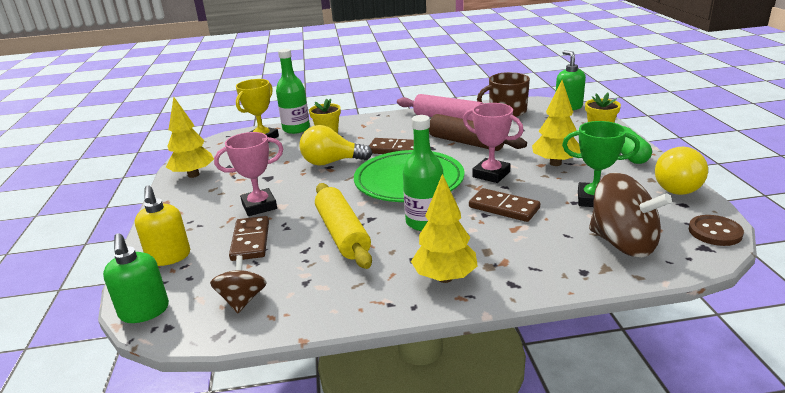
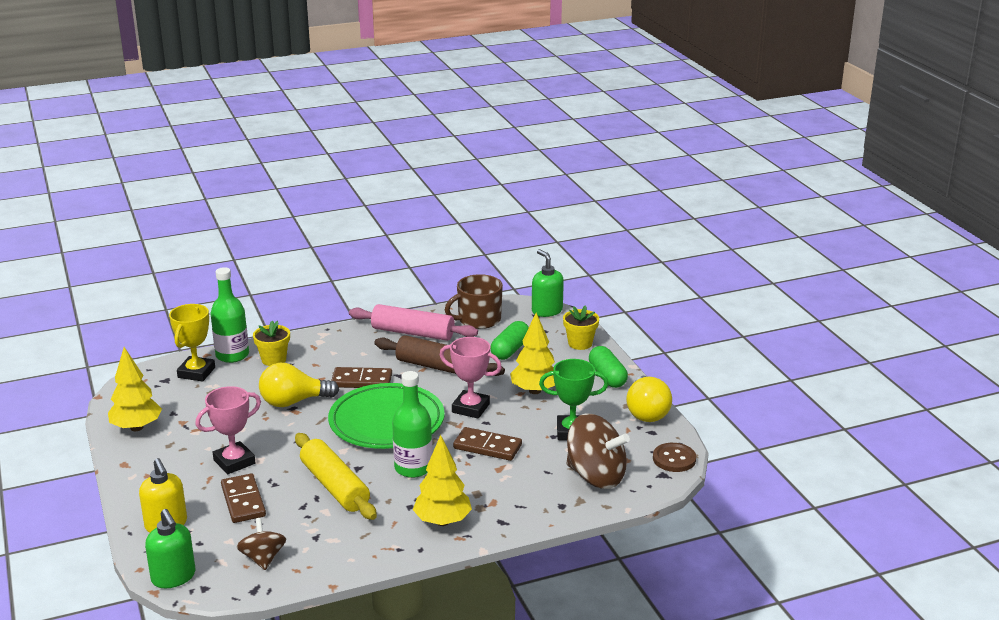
camera: 15 degrees left, 0 degrees up
(533, 132) = (510, 350): none -> green capsule

